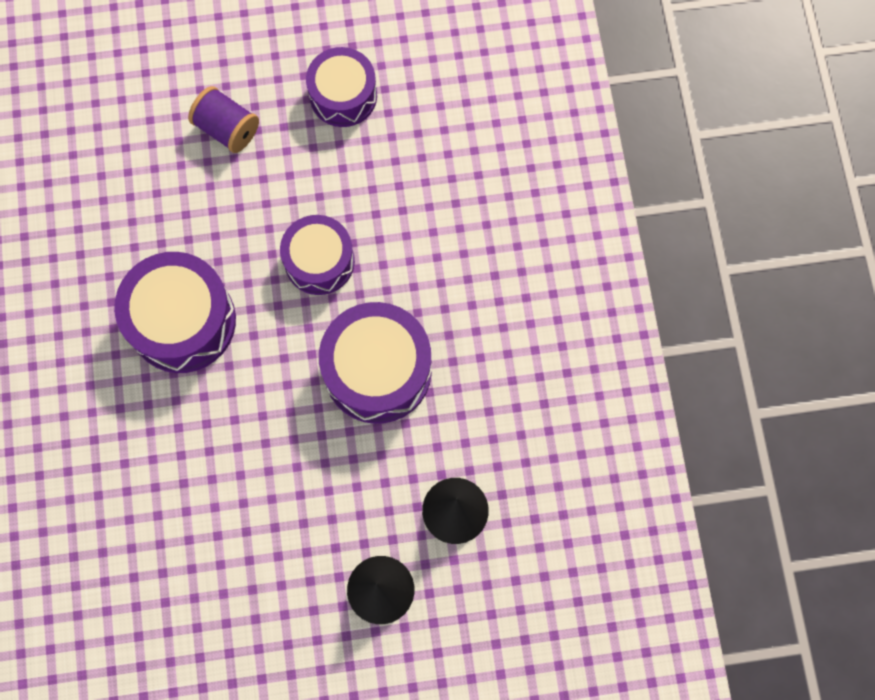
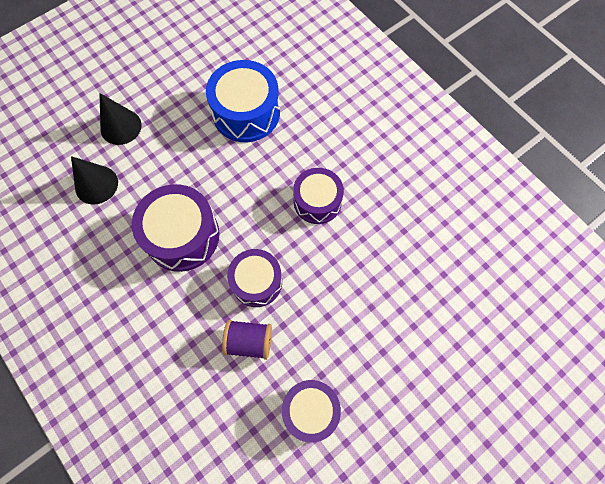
camera: 150 degrees right, 5 degrees down
(182, 321) = (317, 201): purple drum -> purple drum, size x0.67
(192, 510) = (246, 113): none -> blue drum
(227, 129) = (373, 337): purple spool -> purple spool (249, 342)

